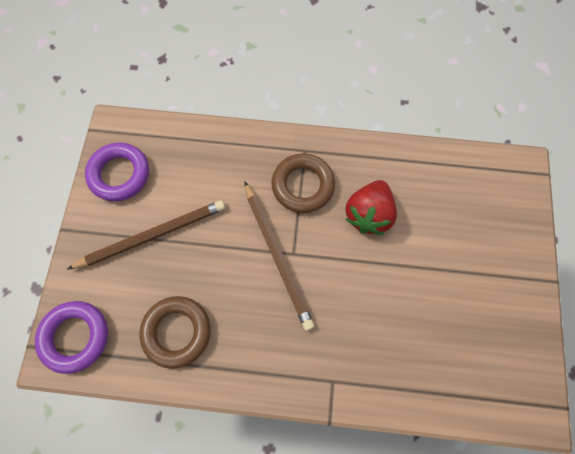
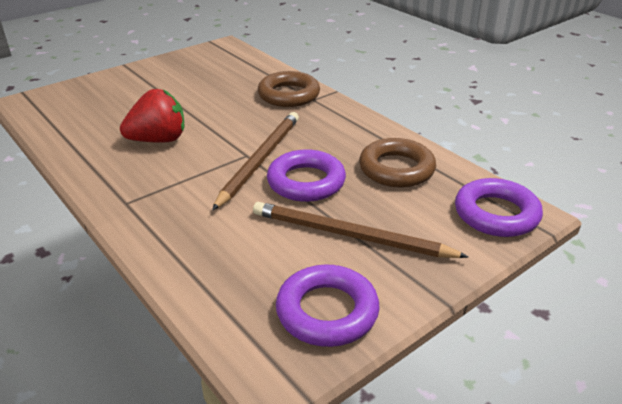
camera: 135 degrees left, 35 degrees down
(224, 261) = (306, 182): none -> purple ring
(303, 185) = (171, 183): brown ring -> brown ring (289, 95)

